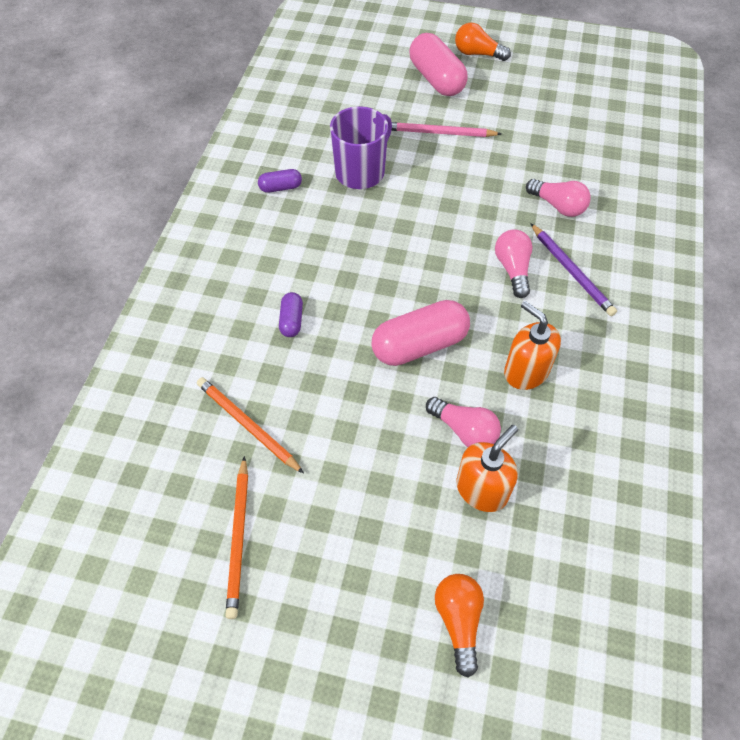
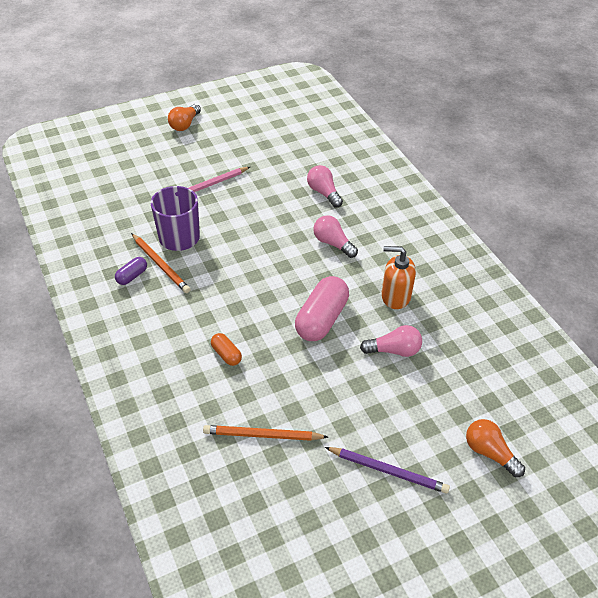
camera: 40 degrees left, 10 degrees down
(239, 538) = (325, 503): orange pencil -> orange pencil (160, 264)
(291, 320) = (226, 354): purple capsule -> orange capsule
(436, 79) = (173, 153): pink capsule -> none
(477, 54) = (185, 124): orange light bulb -> orange light bulb turned 45 degrees counterclockwise
(482, 489) = (434, 375): orange soap dispenser -> none
(558, 206) = (324, 193): pink light bulb -> pink light bulb turned 120 degrees counterclockwise
(571, 271) = (367, 226): purple pencil -> purple pencil (388, 471)

